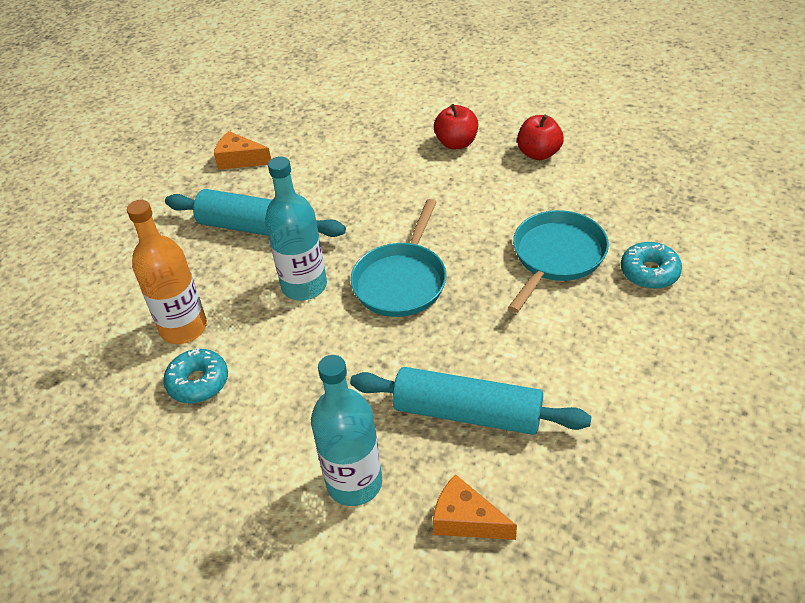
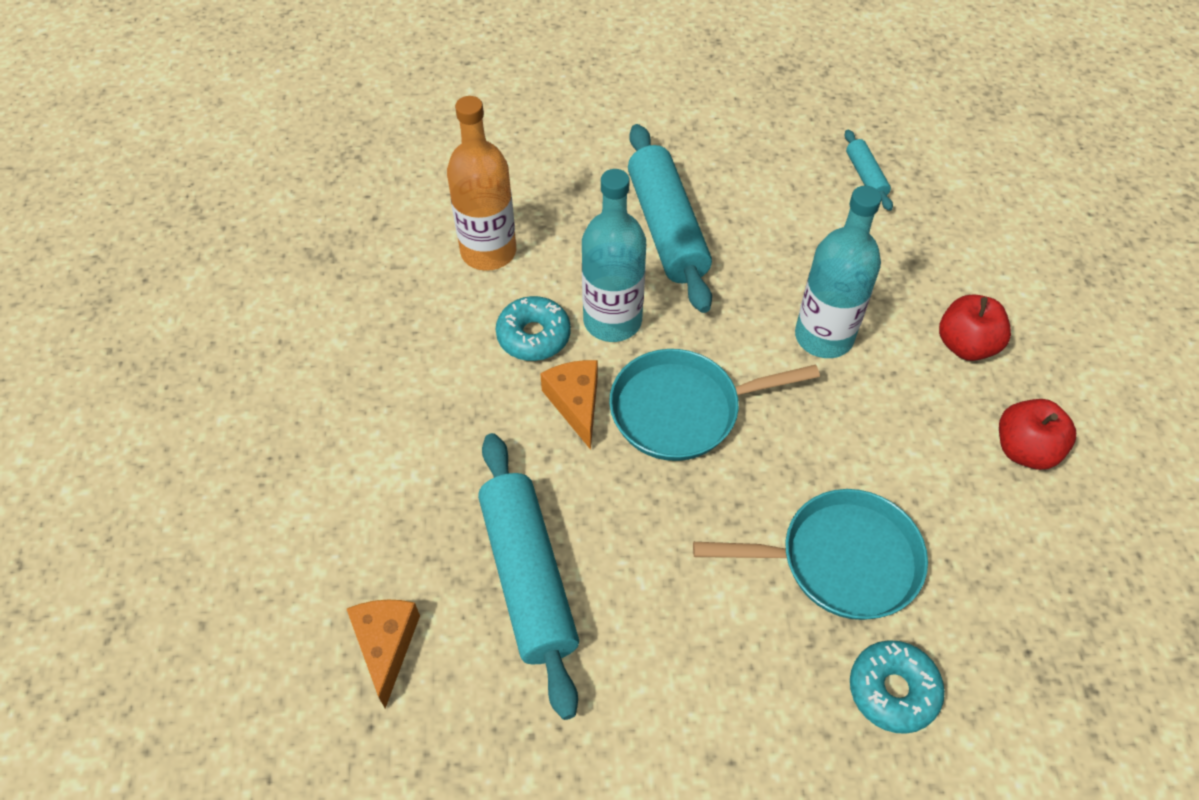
camera: 55 degrees right, 10 degrees up
(198, 382) = (428, 305): turquoise donut -> turquoise donut (533, 336)
(239, 160) = (760, 151): orange cheese -> orange cheese (575, 404)
(305, 126) = (866, 176): none -> turquoise rolling pin
(354, 483) = (379, 513): turquoise bottle -> turquoise bottle (824, 336)

